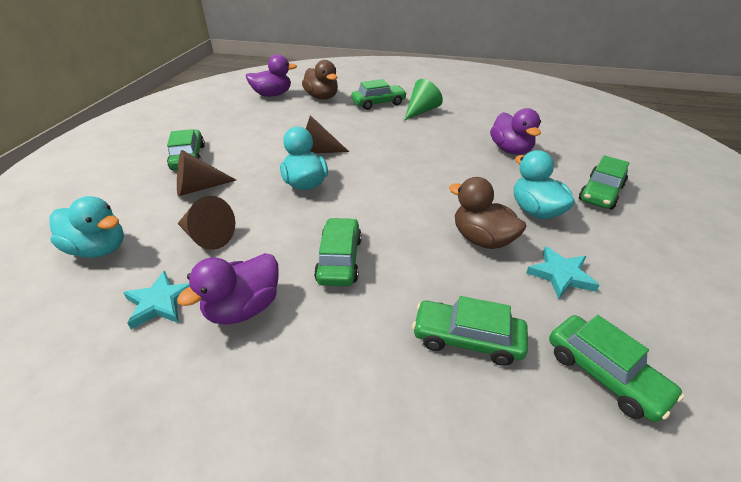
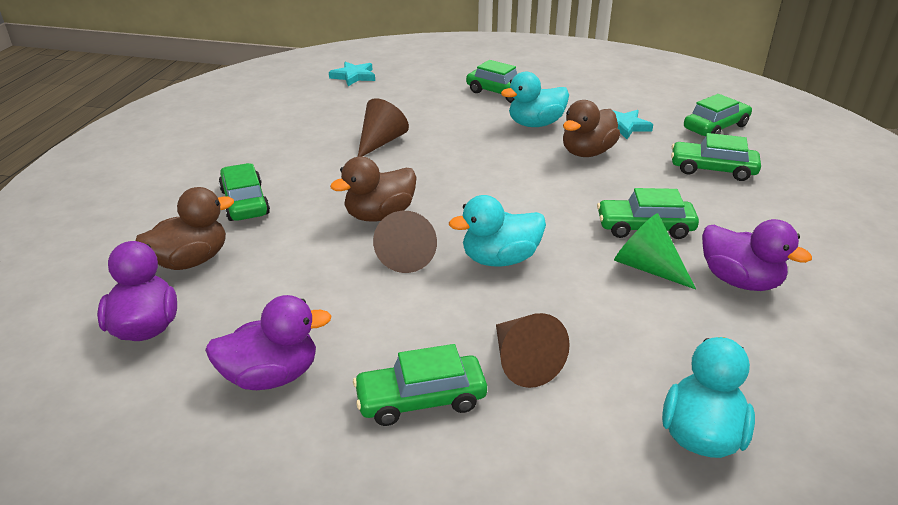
camera: 90 degrees left, 5 degrees down
(160, 302) = (763, 342): turquoise star -> turquoise star (354, 76)
(207, 236) = (638, 329): brown cone -> brown cone (380, 142)
(363, 141) = (379, 215): none -> brown duck
(421, 111) = (289, 168): green cone -> green cone (647, 268)
(467, 339) = (712, 169): green car -> green car turned 90 degrees clockwise
(510, 150) = (415, 121): purple duck -> purple duck (271, 376)

